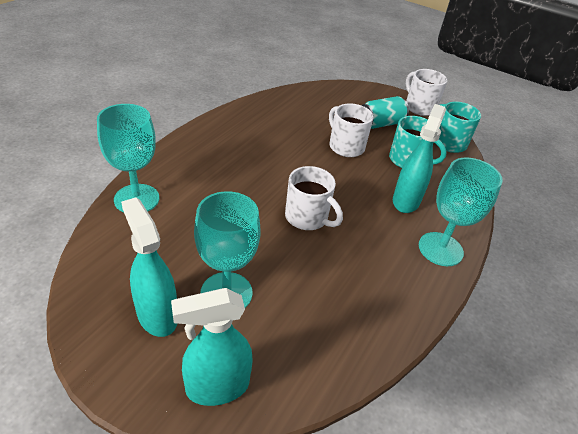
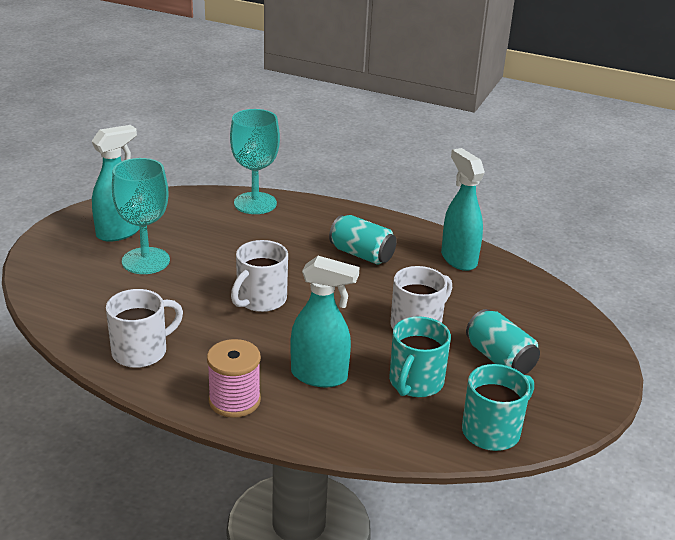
camera: 85 degrees right, 10 degrees down
(217, 387) = (51, 266): turquoise spray bottle -> turquoise spray bottle (458, 259)
(248, 152) = (361, 254): none -> turquoise can
(419, 107) = (586, 404): white mug -> white mug (141, 351)
(440, 249) = (234, 400): turquoise goblet -> pink spool

